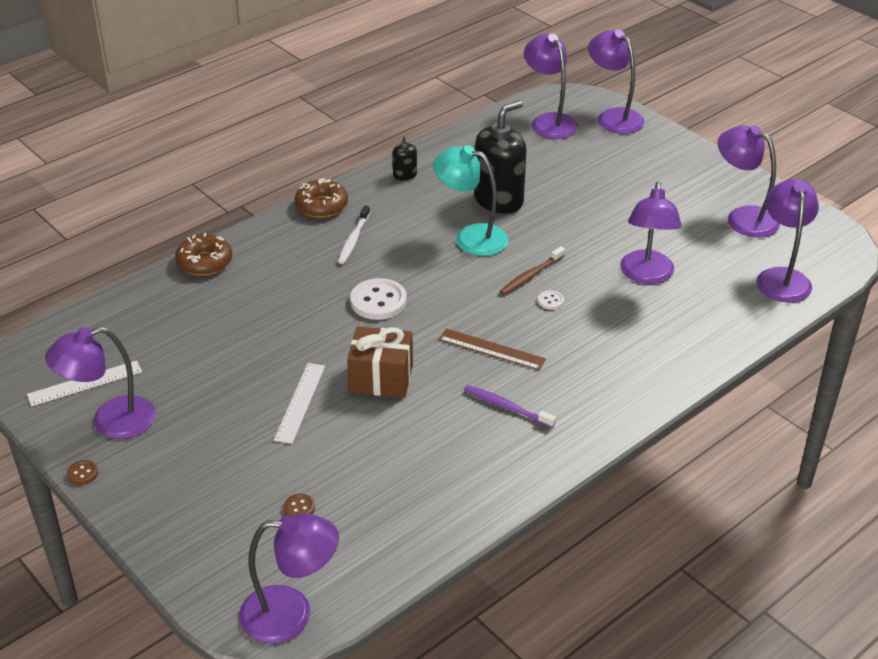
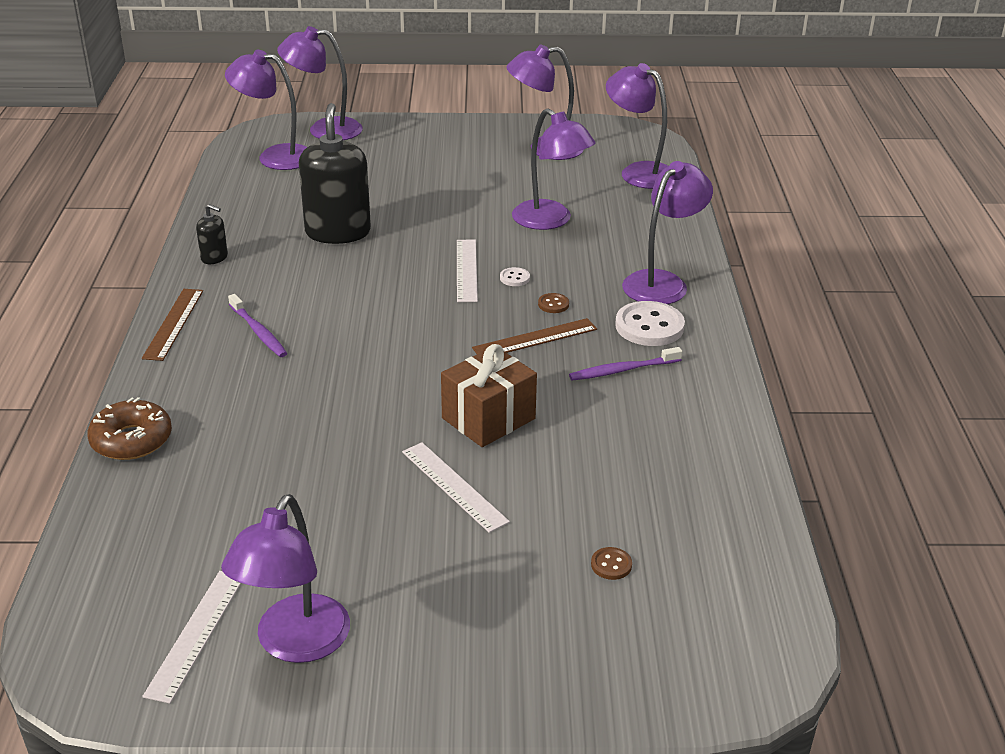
camera: 50 degrees left, 5 degrees down
(82, 473) = (354, 712): brown button -> brown button (553, 304)
(291, 614) = (762, 648): purple lamp -> purple lamp (662, 282)
(321, 206) = (173, 323): brown donut -> brown ruler
(353, 240) = (259, 332): white toothbrush -> purple toothbrush
(378, 301) = (374, 364): white button -> white button (649, 326)
(471, 237) = (365, 271): turquoise lamp -> none
(530, 276) = (466, 270): brown toothbrush -> white ruler

